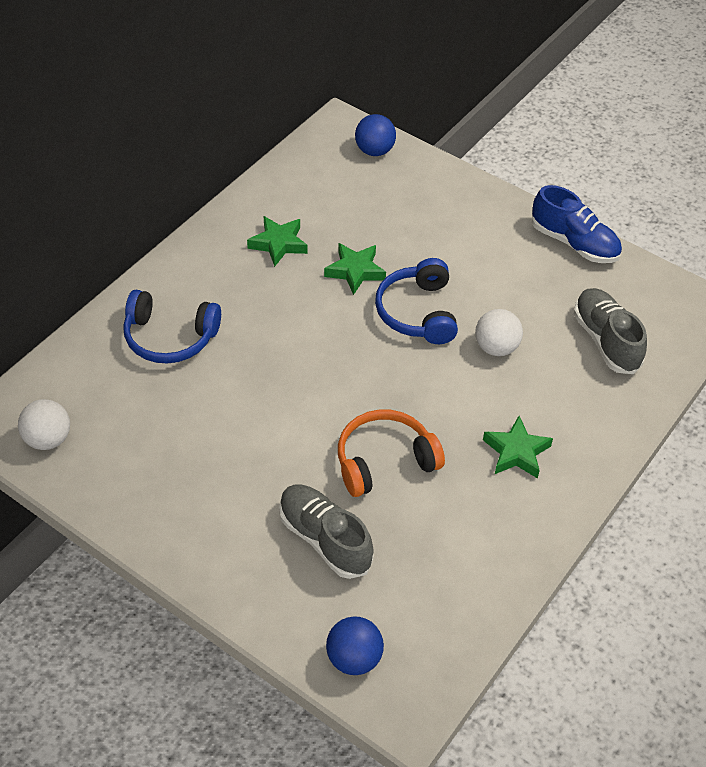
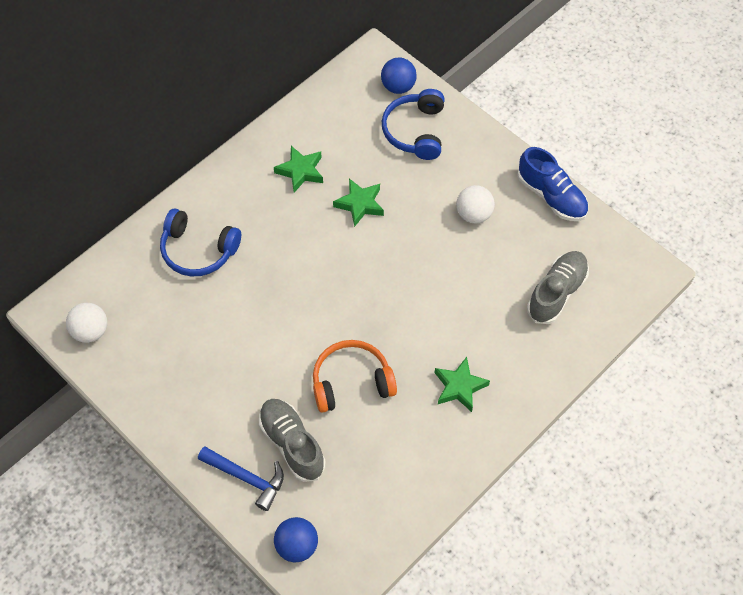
camera: 10 degrees right, 10 degrees up
(275, 585) = (247, 478): none -> blue hammer
(418, 312) = (404, 249): blue headphones -> blue headphones (415, 131)
(496, 347) = (463, 289): white ball -> white ball (473, 214)
(605, 340) = (557, 293): grey shoe -> grey shoe turned 45 degrees clockwise

